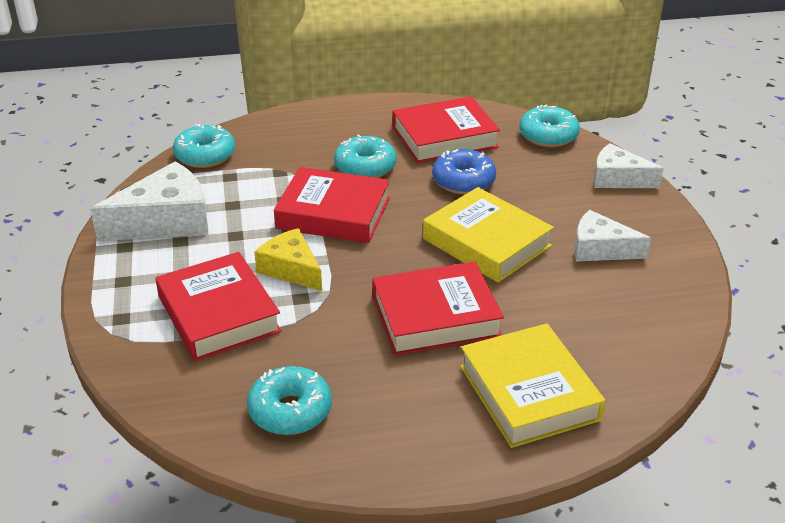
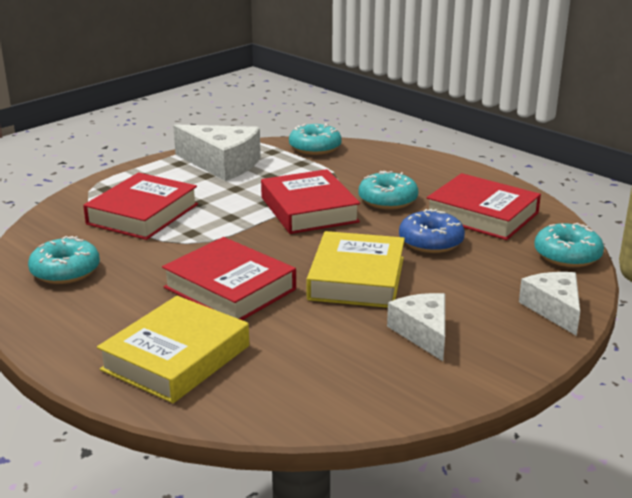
camera: 55 degrees right, 10 degrees down
(291, 269) = (221, 219): yellow cheese -> none

